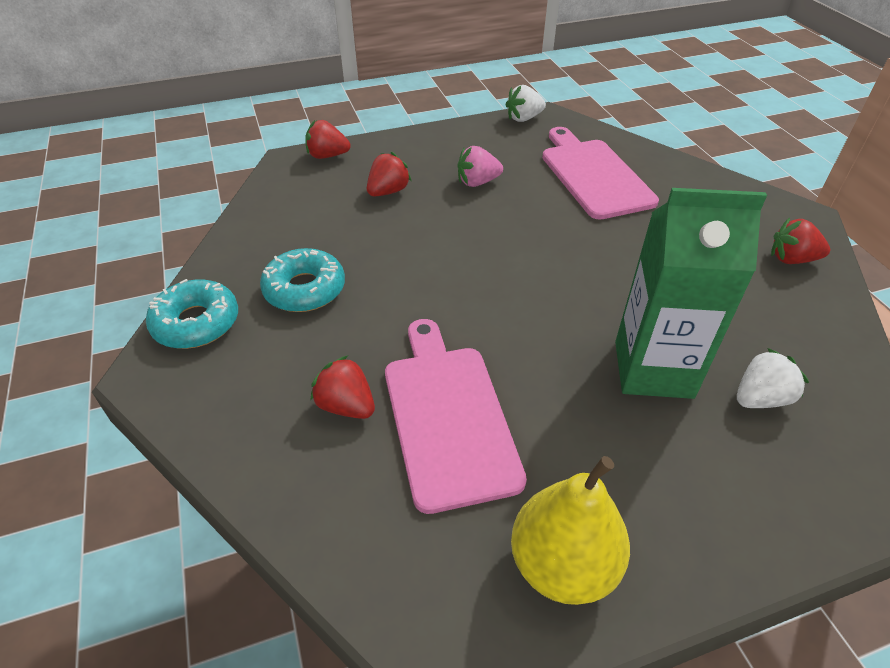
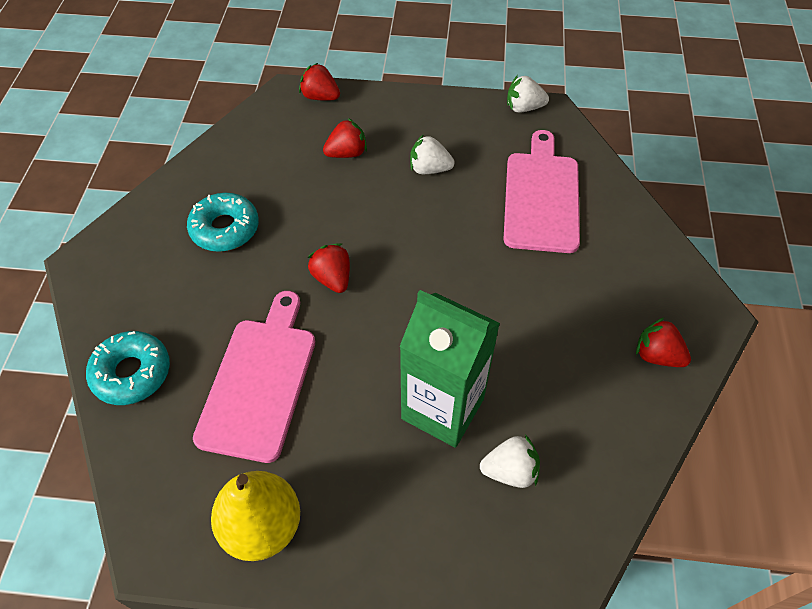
camera: 25 degrees right, 10 degrees up
(196, 323) = (134, 230): turquoise donut -> turquoise donut (132, 373)
(346, 406) = (196, 342): red strawberry -> red strawberry (332, 278)
(477, 182) = (429, 169): pink strawberry -> white strawberry

